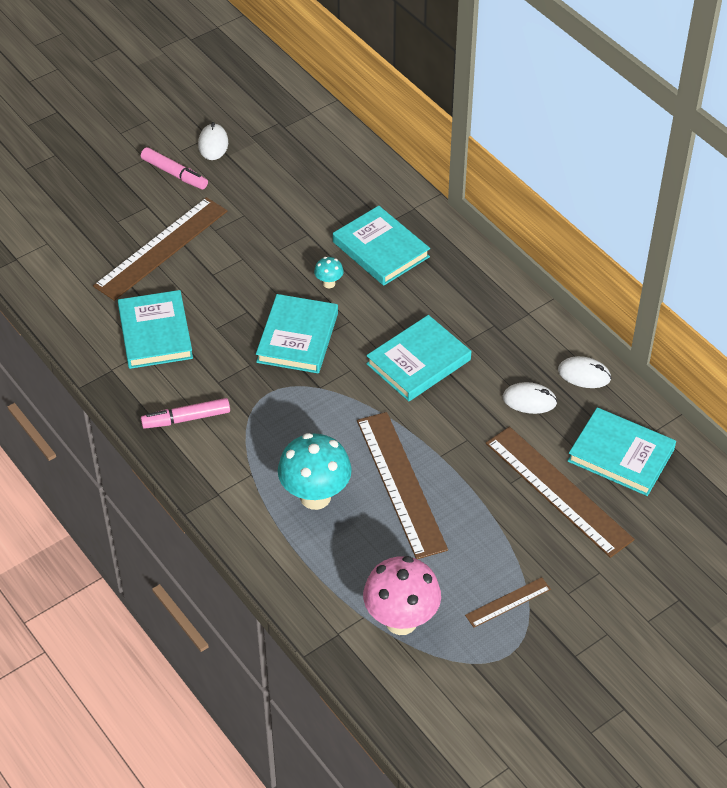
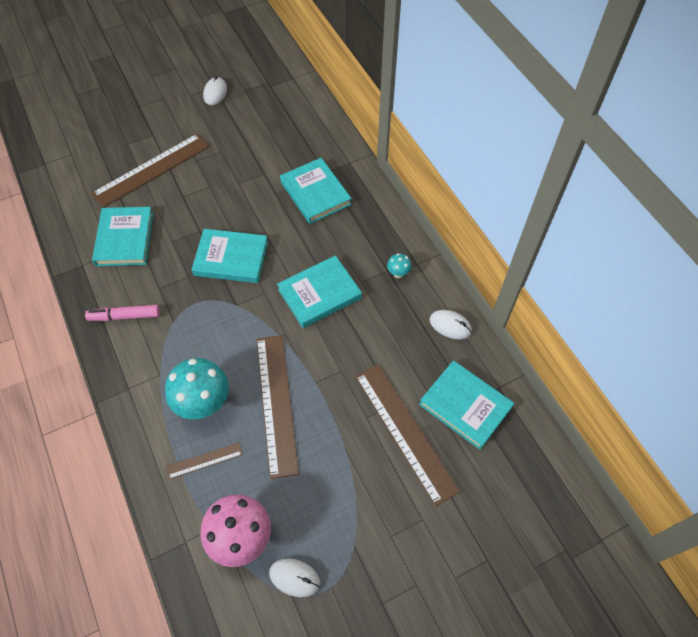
camera: 10 degrees right, 10 degrees up
(174, 174) = (180, 112): pink marker -> none
(297, 337) = (231, 258): turquoise book -> turquoise book turned 75 degrees clockwise
(329, 283) = (268, 216): turquoise mushroom -> turquoise mushroom (398, 274)
(508, 602) = (337, 536): brown ruler -> brown ruler (204, 460)
(529, 400) = (400, 342): white mouse -> white mouse (294, 578)

